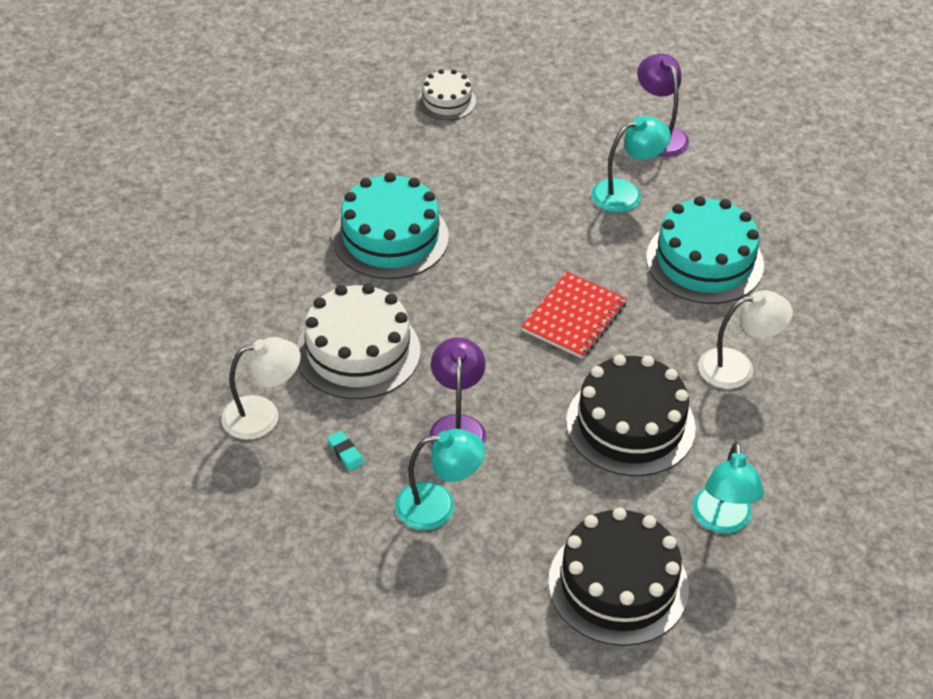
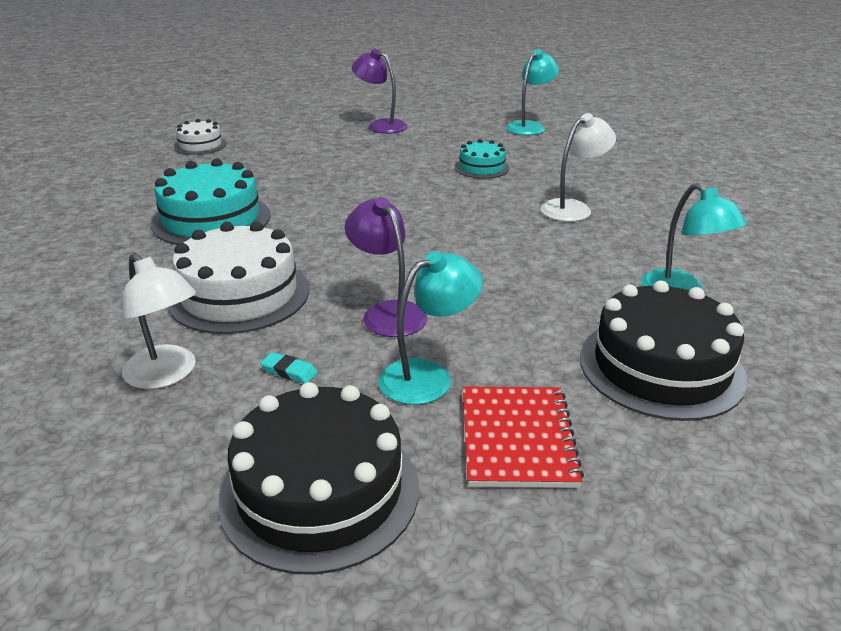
camera: 30 degrees left, 15 degrees down
(263, 416) = (167, 375): white lamp -> white lamp turned 90 degrees clockwise
(574, 317) = (419, 218): red notebook -> red notebook (517, 438)
(626, 193) = (387, 153): turquoise lamp -> turquoise lamp (529, 126)
(630, 424) = (536, 261): black cake -> black cake (320, 491)
(704, 261) = (482, 167): turquoise cake -> turquoise cake, size x0.55

